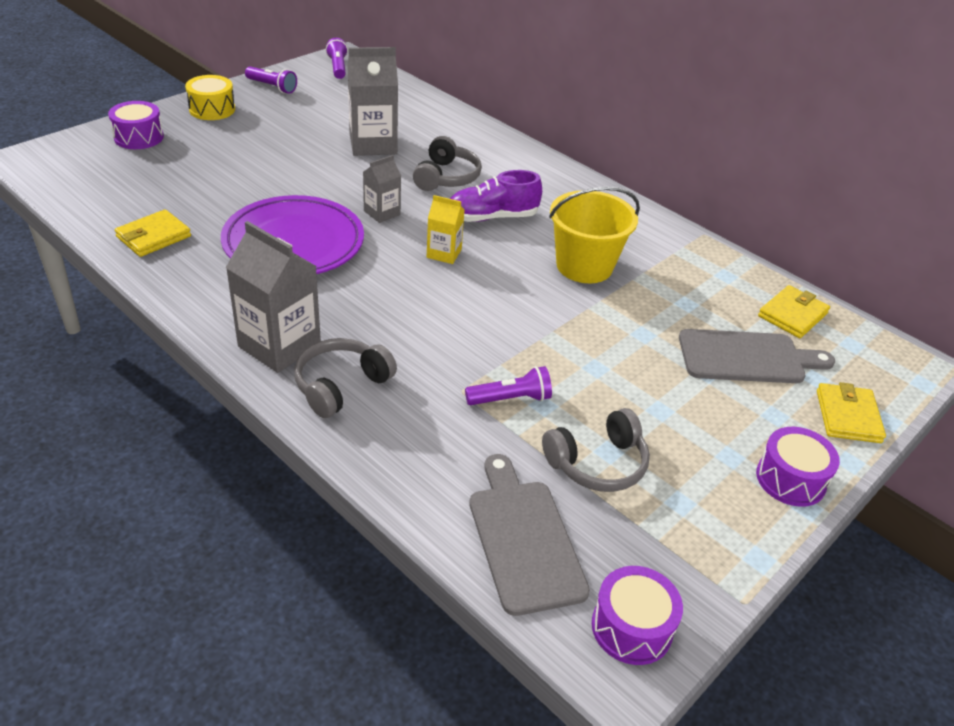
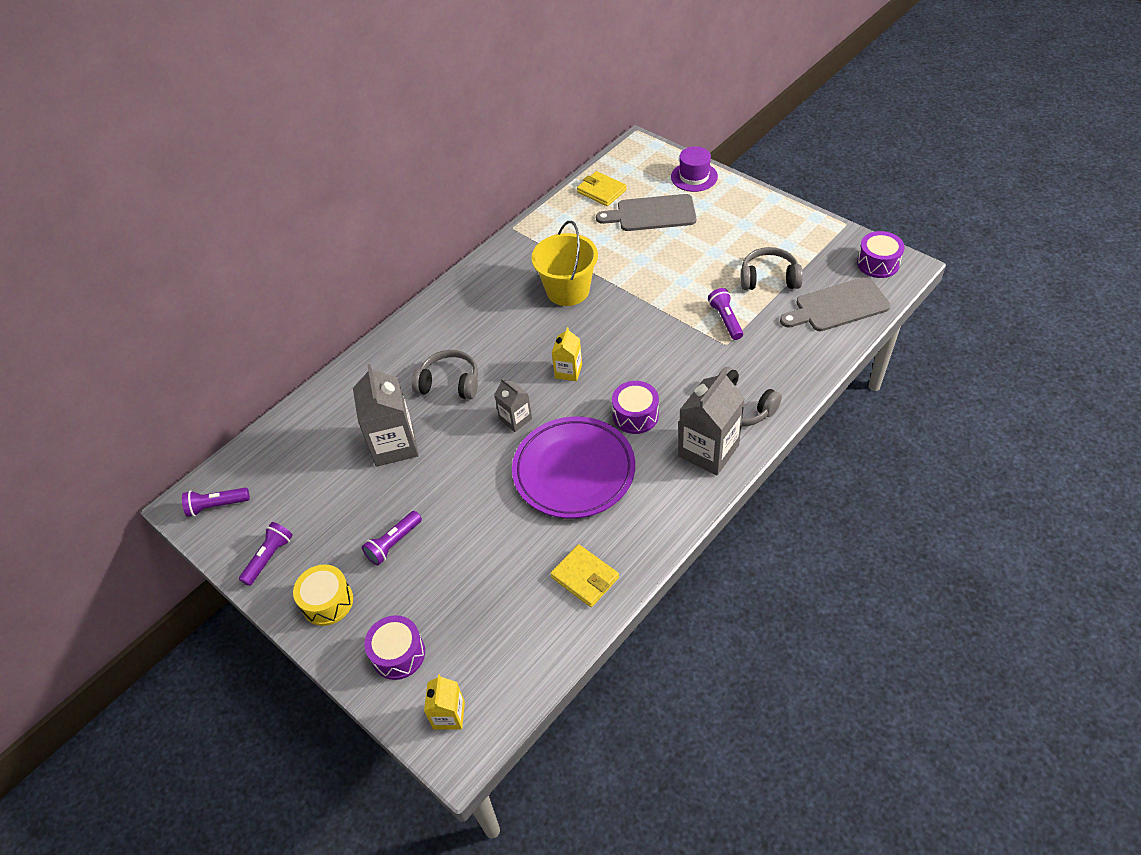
camera: 85 degrees left, 10 degrees up
(62, 156) = (449, 715): none -> yellow carton
(255, 139) = (393, 543): none -> purple flashlight
(492, 217) = (510, 347): purple shoe -> none
(597, 463) = (769, 278): grey headphones -> grey headphones turned 60 degrees counterclockwise
(747, 357) = (652, 213): grey cutting board -> grey cutting board turned 90 degrees counterclockwise
(790, 479) = (753, 202): purple drum -> purple drum (635, 415)
(848, 416) = (694, 177): yellow wallet -> purple hat

